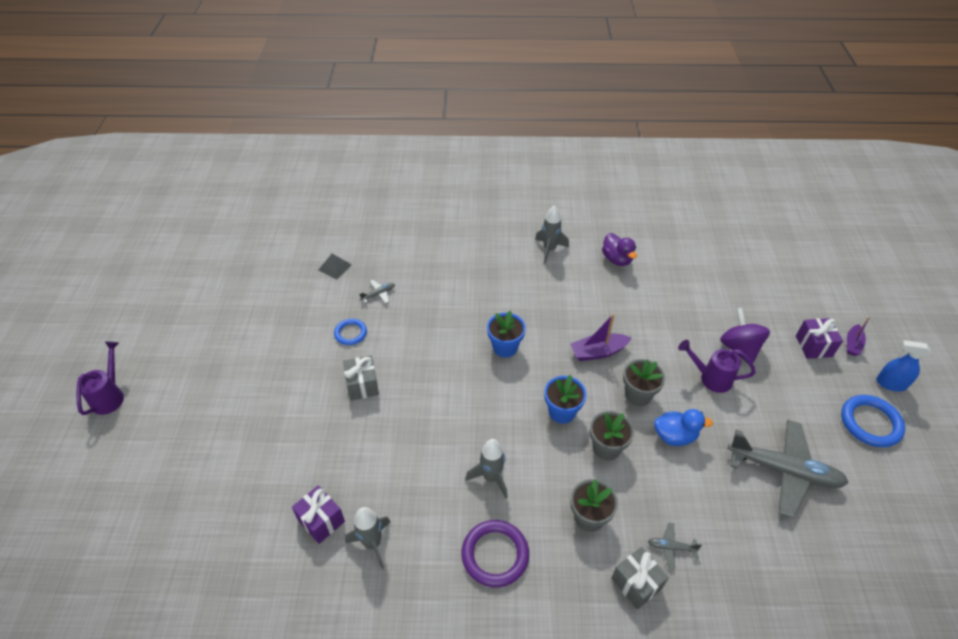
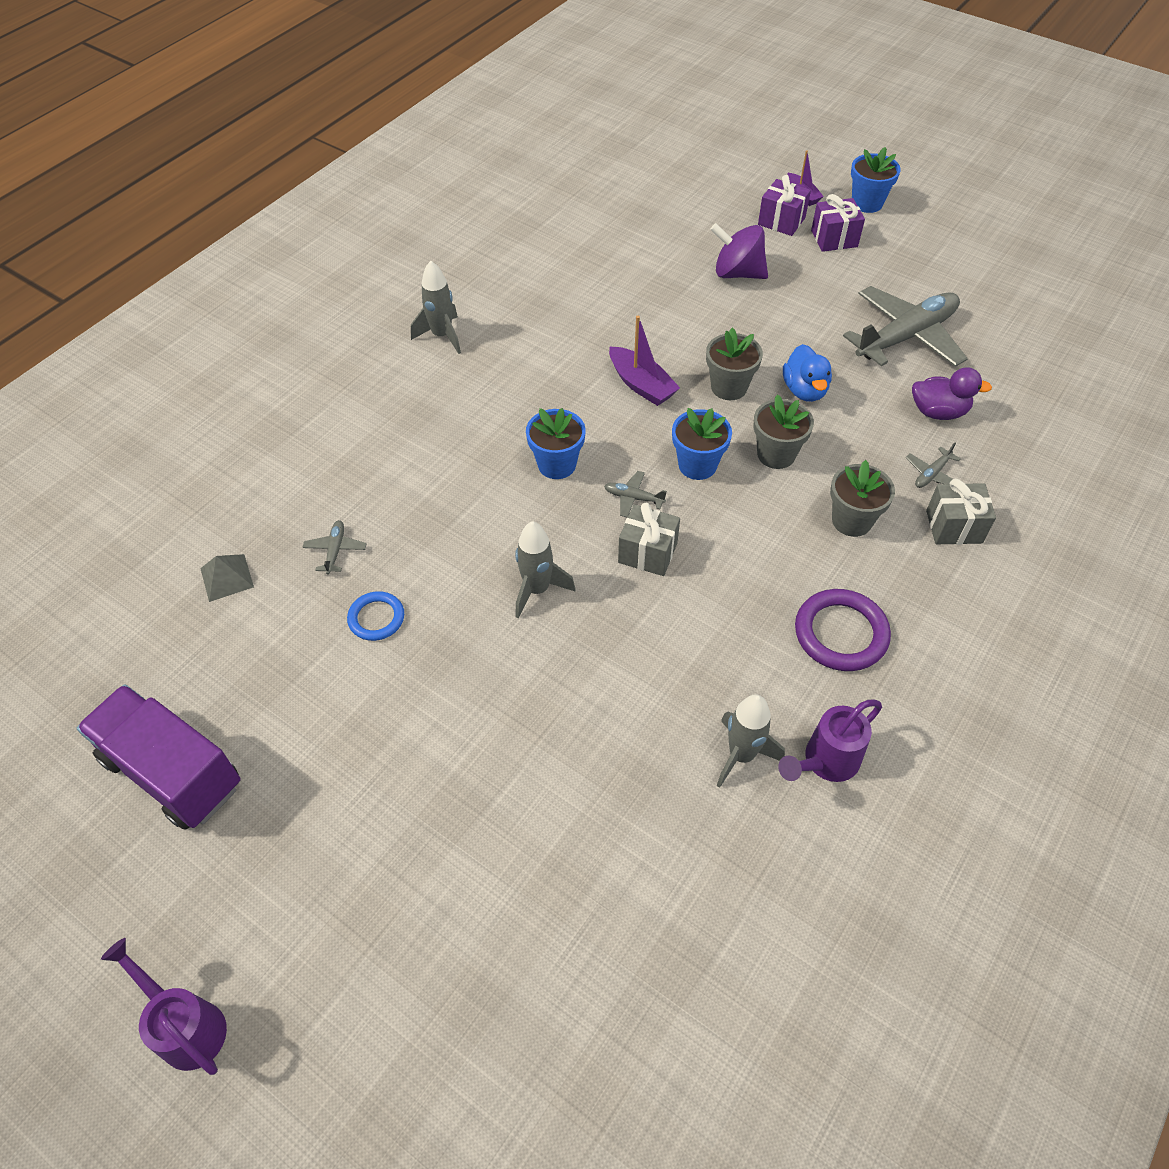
camera: 55 degrees left, 5 degrees up
(224, 315) = (172, 772): none -> purple truck
(321, 521) = (666, 801): purple gift -> purple gift (834, 239)
(363, 385) = (483, 648): grey gift -> grey gift (647, 553)
(491, 478) = (736, 582): grey rocket -> grey rocket (537, 590)
(511, 394) = (633, 498): none -> grey plane
(598, 352) = (641, 385): purple boat -> purple boat turned 60 degrees counterclockwise
(617, 259) = (521, 288): purple duck -> purple duck (938, 412)
(674, 436) = (804, 390): blue duck -> blue duck turned 135 degrees clockwise
(710, 378) = (755, 318): purple watering can -> purple watering can (824, 762)
(870, 423) = (898, 245): blue ring -> none
(890, 384) = (867, 203): blue spray bottle -> blue flower pot

